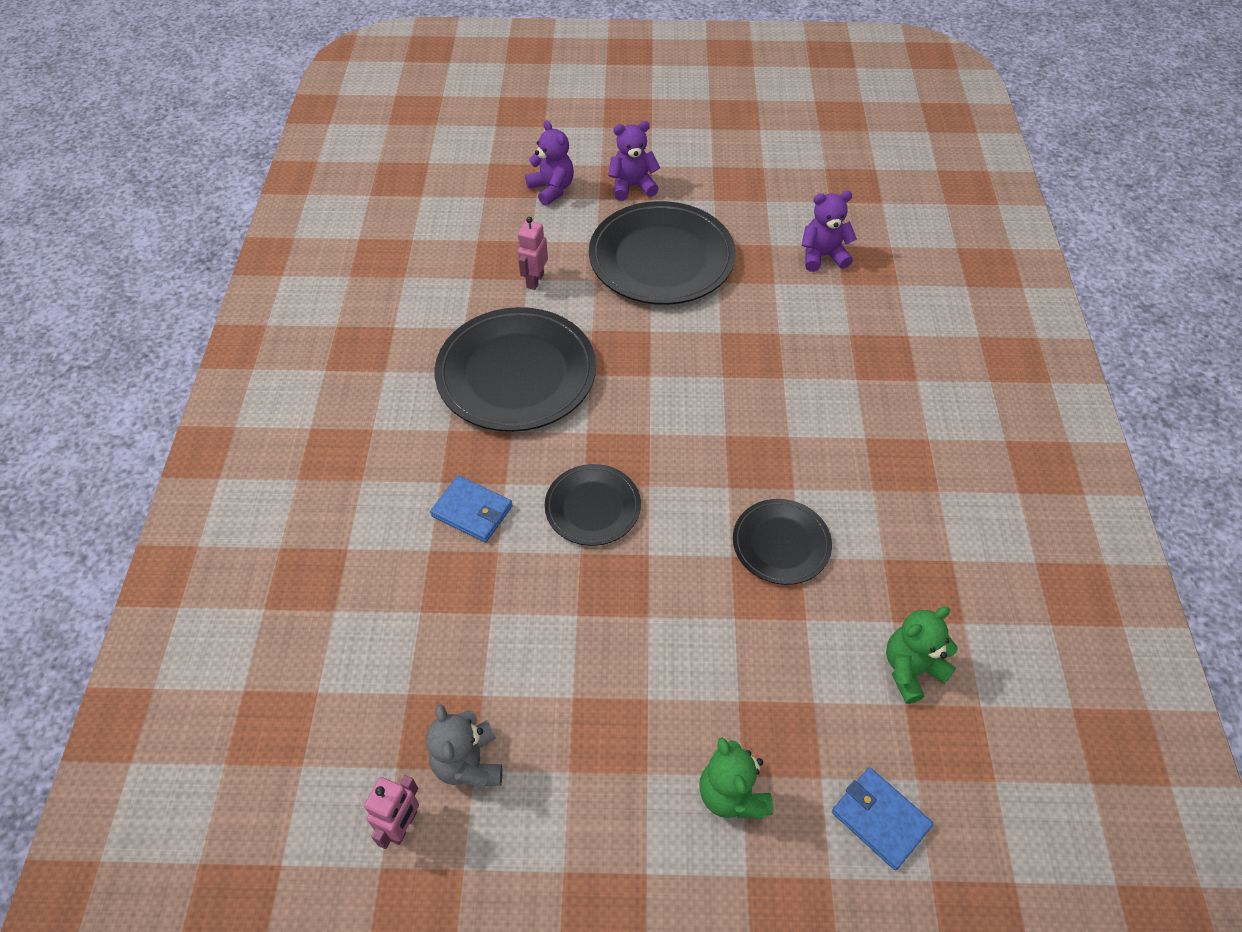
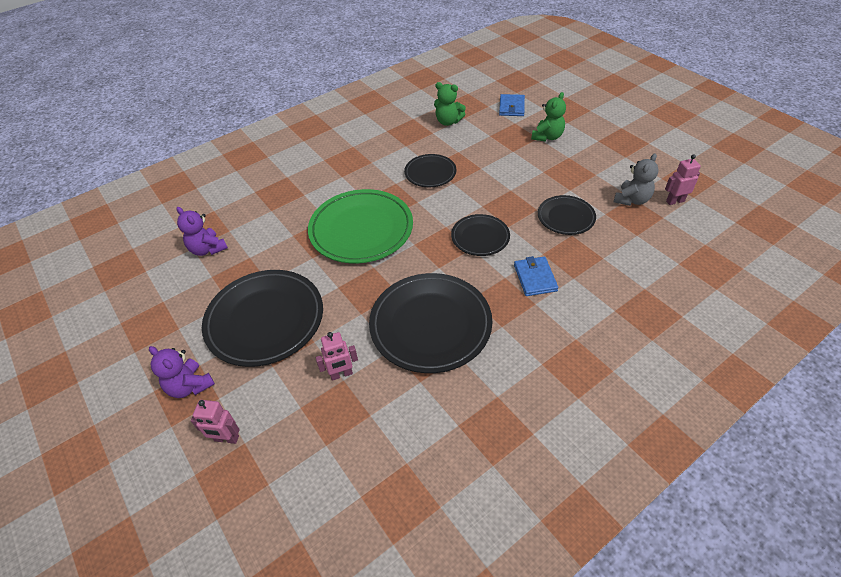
camera: 125 degrees left, 5 degrees down
(527, 636) = (566, 217): none -> black plate
(552, 189) = (226, 439): purple teddy bear -> pink robot
(727, 399) = (361, 229): none -> green plate

